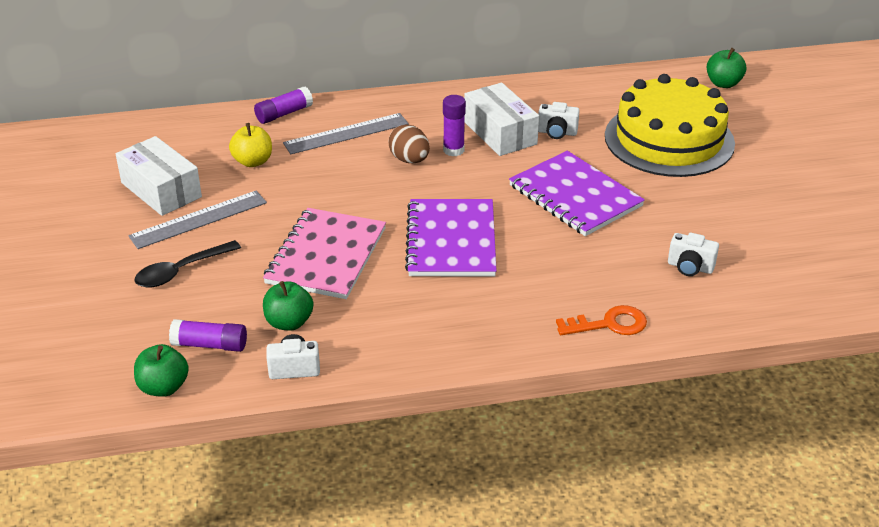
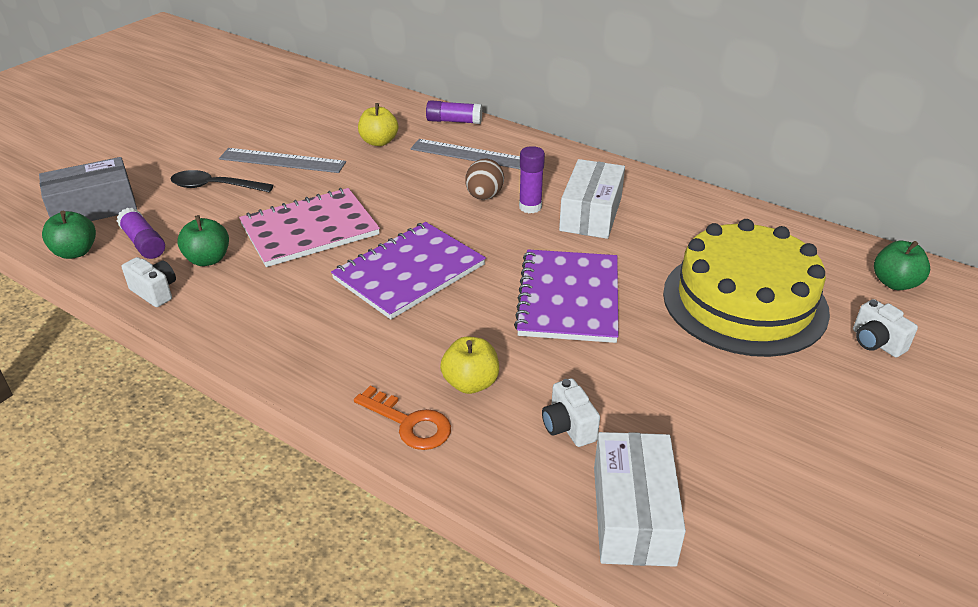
camera: 45 degrees right, 0 degrees up
(104, 349) = (94, 208): none -> grey box
(161, 190) = (296, 131): white box -> white box (633, 514)
(557, 133) = (642, 239): white camera -> white camera (876, 343)
(604, 280) = (470, 383): none -> yellow apple

